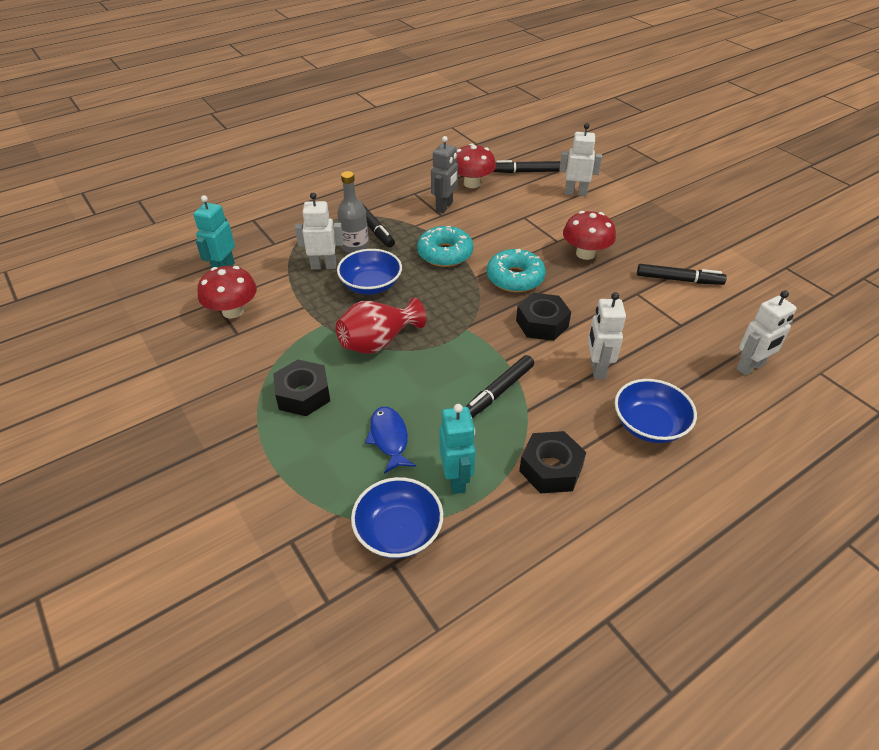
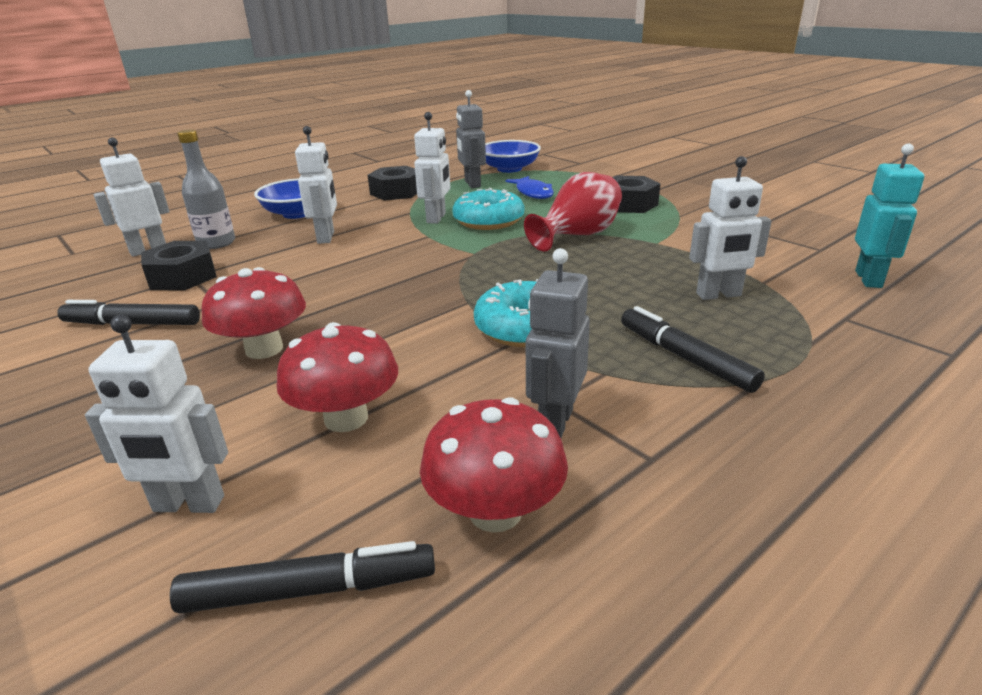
camera: 175 degrees right, 15 degrees down
(233, 311) = (783, 244): red mushroom -> red mushroom (346, 418)
(355, 247) = (693, 325): grey bottle -> grey bottle (216, 243)
(371, 285) = (624, 280): blue bowl -> none
(456, 479) = (472, 184): turquoise robot -> grey robot
(498, 392) = (436, 218): black marker -> white robot
(515, 278) = (403, 305): turquoise donut -> turquoise donut (488, 221)
(542, 323) = (376, 263): black nut -> black nut (183, 277)

